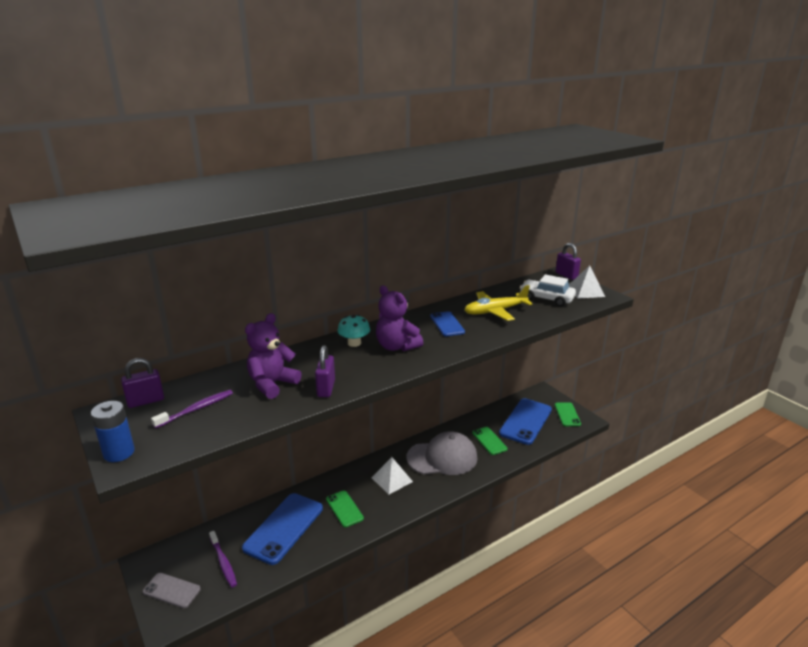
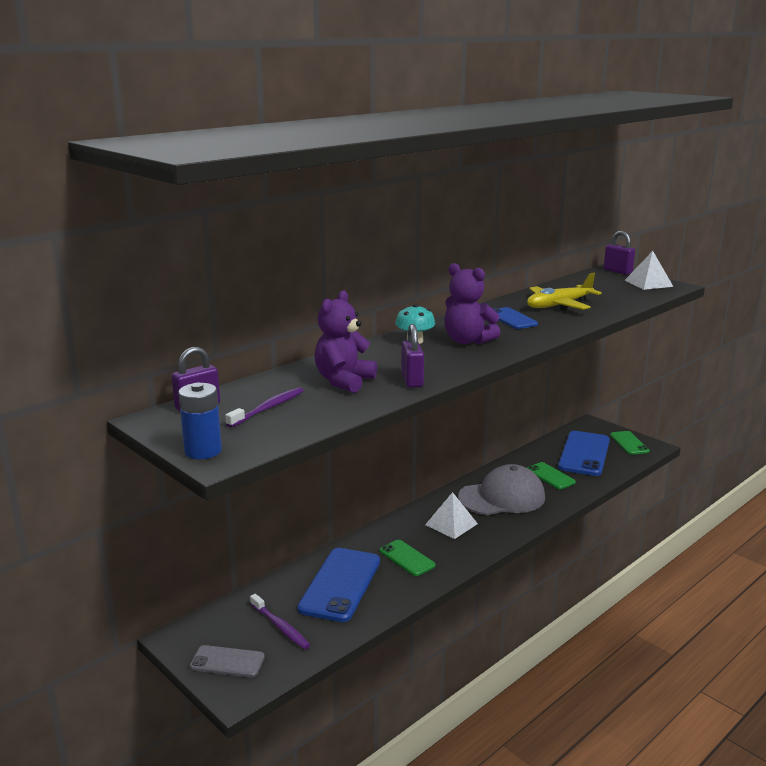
camera: 10 degrees left, 5 degrees down
(546, 299) = (609, 292): white car -> none

